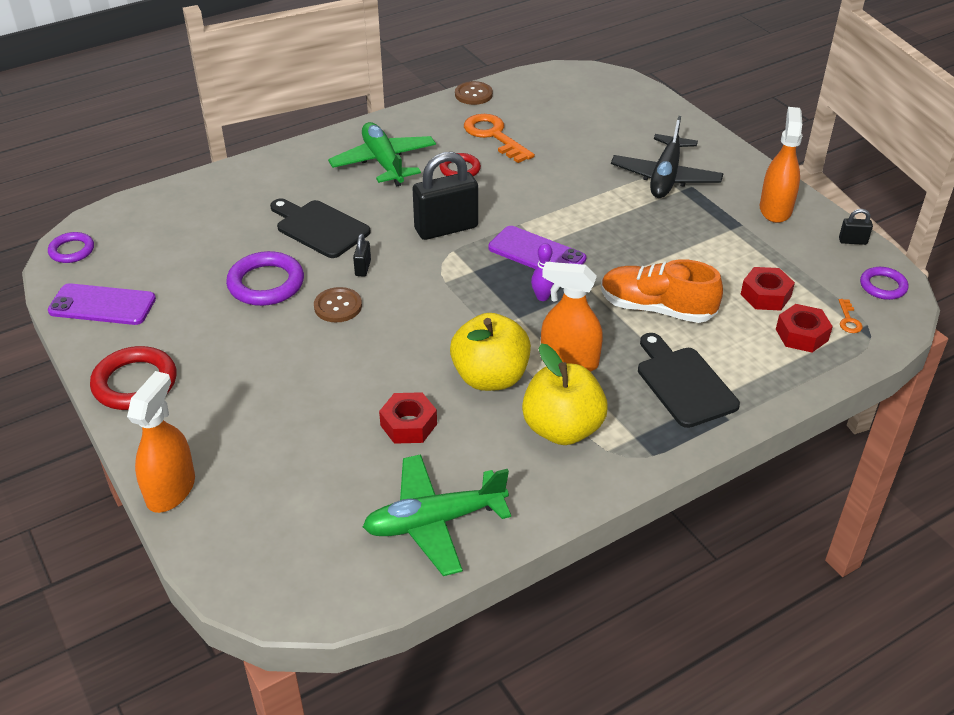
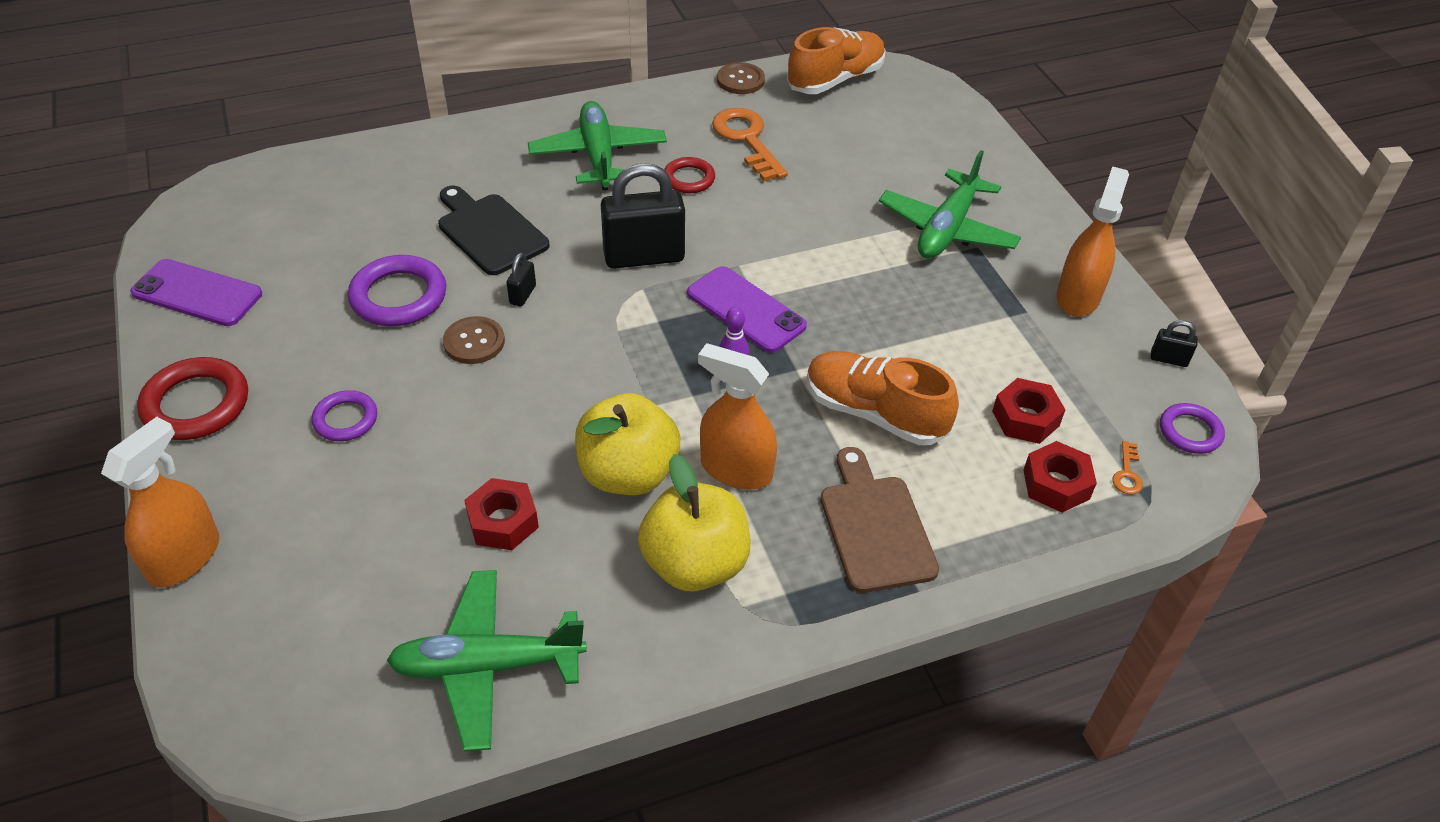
camera: 10 degrees right, 5 degrees up
(72, 250) = (189, 216): purple ring -> purple ring (345, 419)
(545, 85) = (835, 80): none -> orange shoe
(665, 177) = (947, 229): black plane -> green plane
(684, 383) = (875, 527): black cutting board -> brown cutting board

